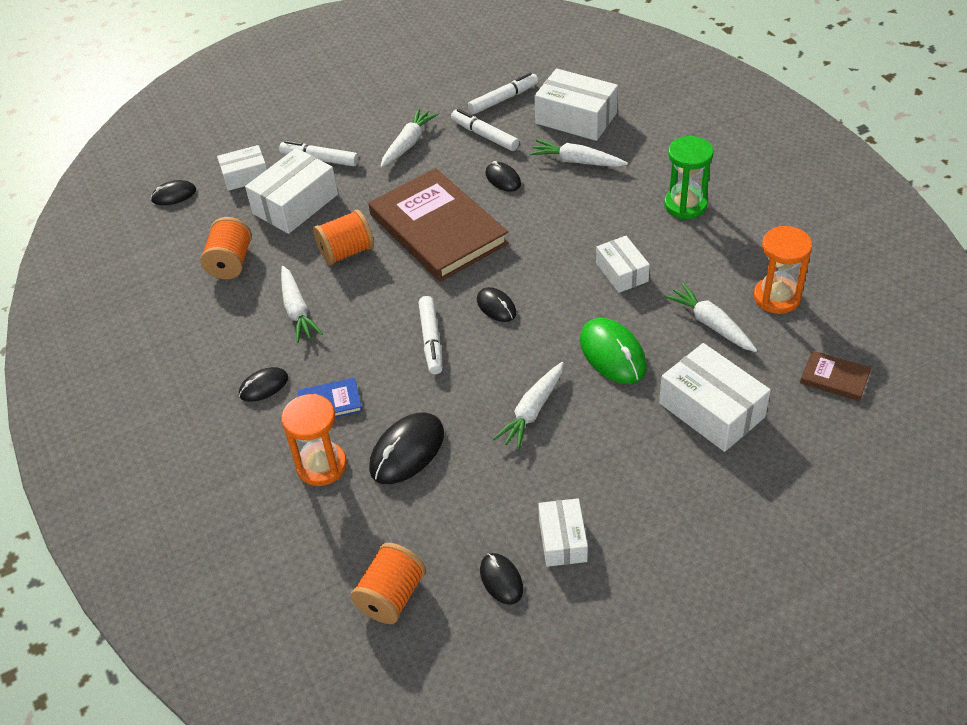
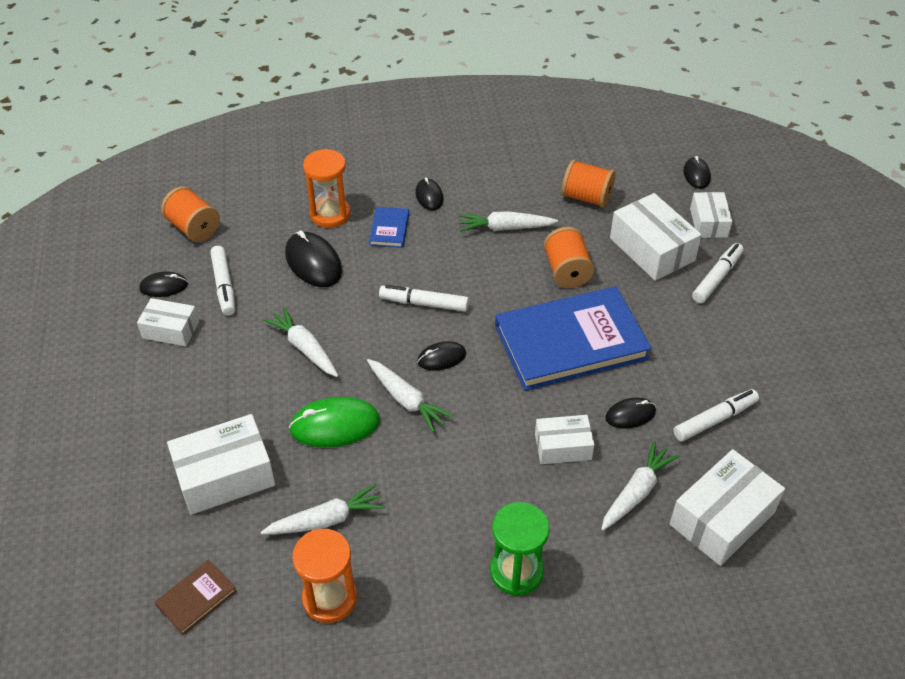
camera: 105 degrees right, 0 degrees up
(408, 144) = (721, 350): white carrot -> white carrot (406, 400)
(438, 229) = (570, 342): brown book -> blue book
(503, 99) = (783, 457): white marker -> white marker (224, 285)
(622, 272) = (438, 471): white box -> white box (563, 447)

